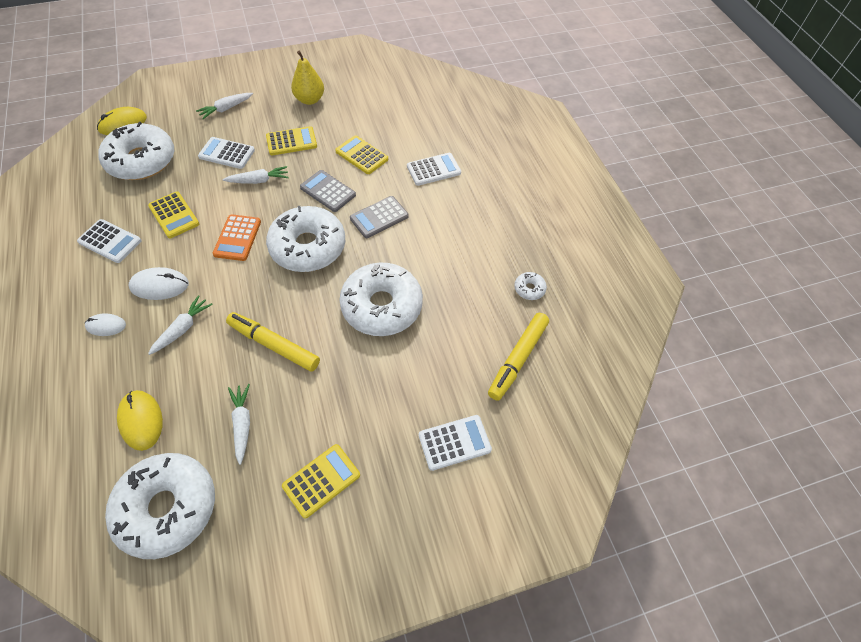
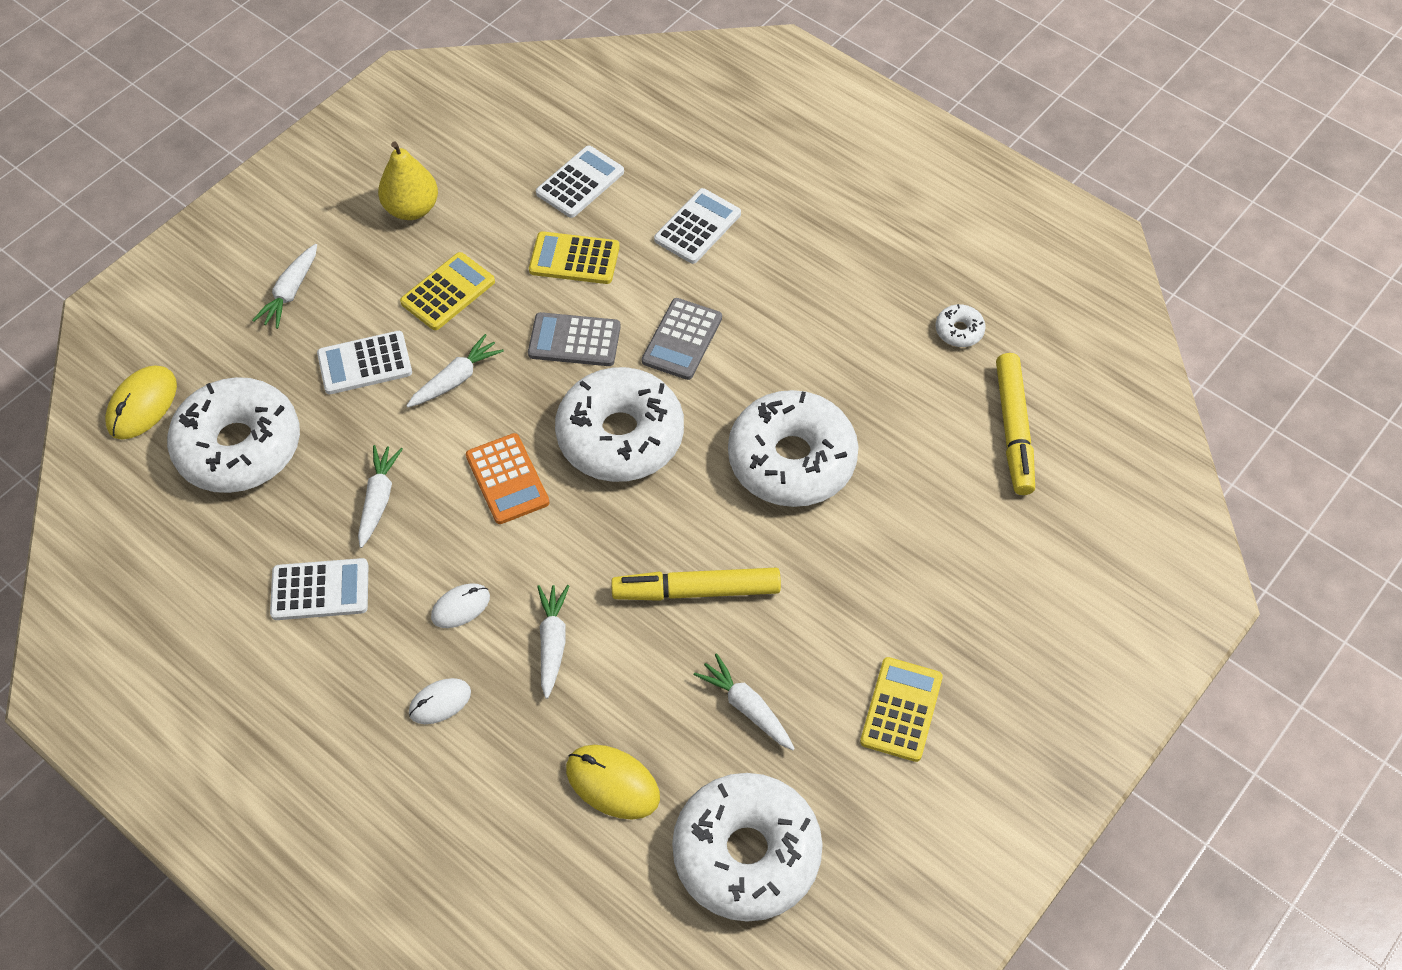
camera: 30 degrees left, 0 degrees up
(159, 285) = (460, 607): white mouse -> white mouse, size x0.65
(174, 215) = (378, 499): yellow calculator -> white carrot
(454, 442) = (1018, 573): white calculator -> white calculator (580, 182)

